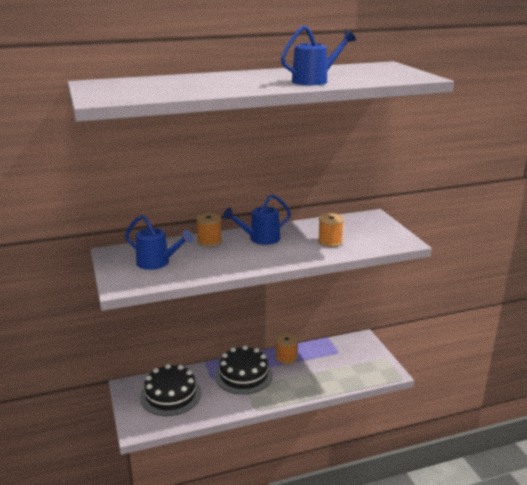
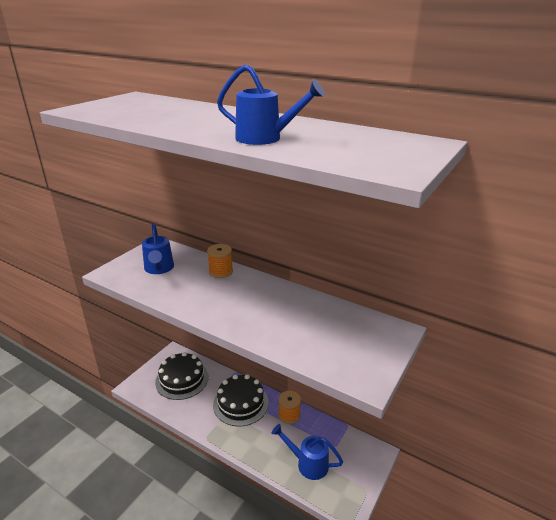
camera: 50 degrees right, 5 degrees up
(260, 239) = (255, 291): blue watering can -> blue watering can (308, 464)
(330, 242) = (299, 331): orange spool -> none

